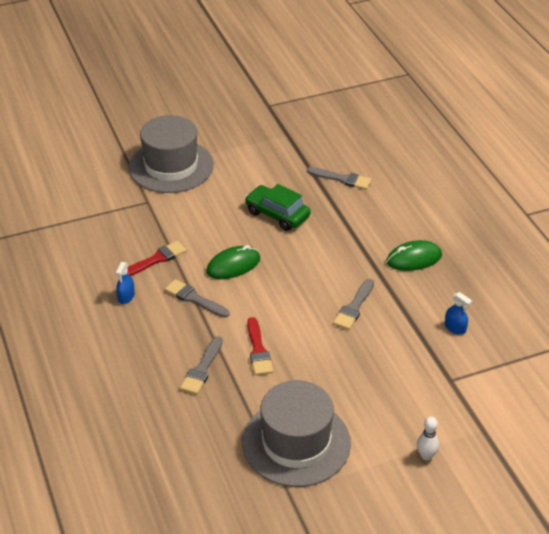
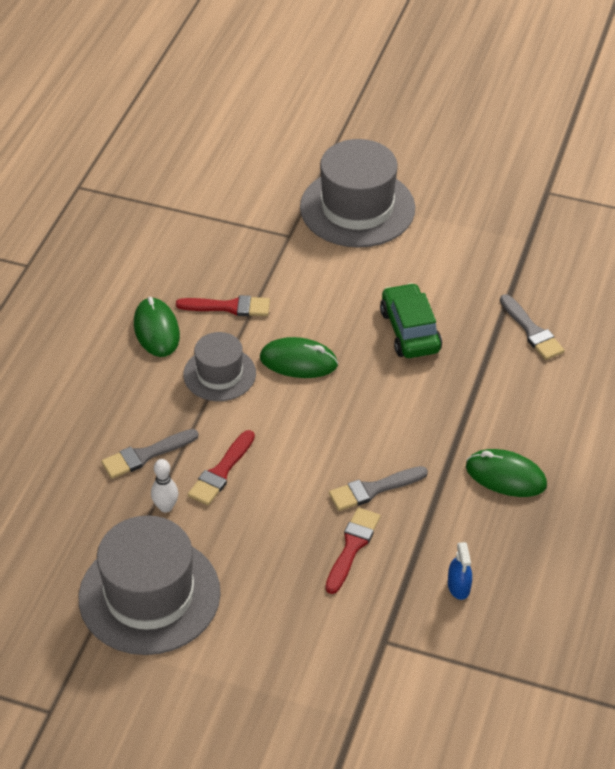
camera: 40 degrees right, 5 degrees up
(126, 297) = (156, 330): blue spray bottle -> green mouse
(194, 298) = (219, 374): grey brush -> grey hat
(378, 343) = (352, 547): none -> red brush
(426, 456) = (262, 703): white bowling pin -> white bowling pin (166, 507)

